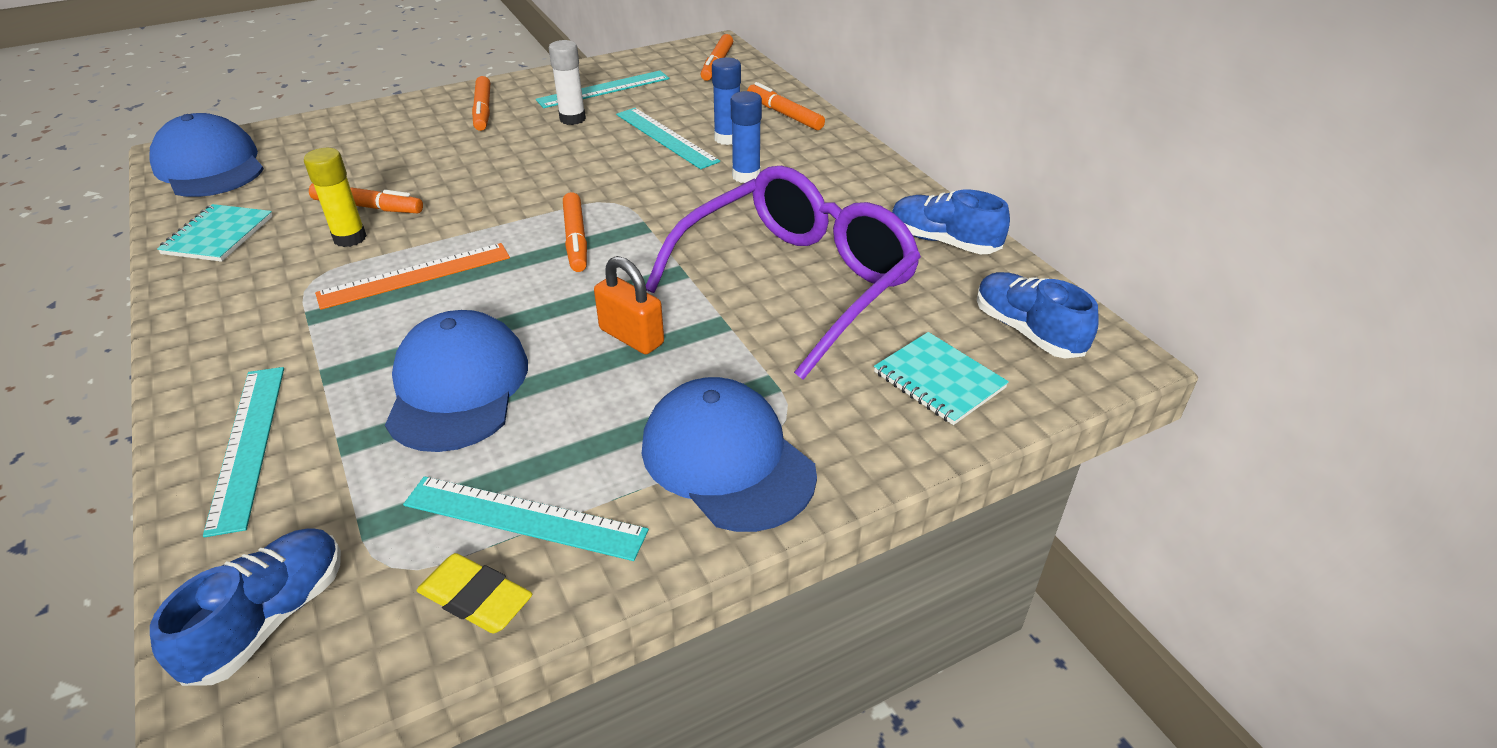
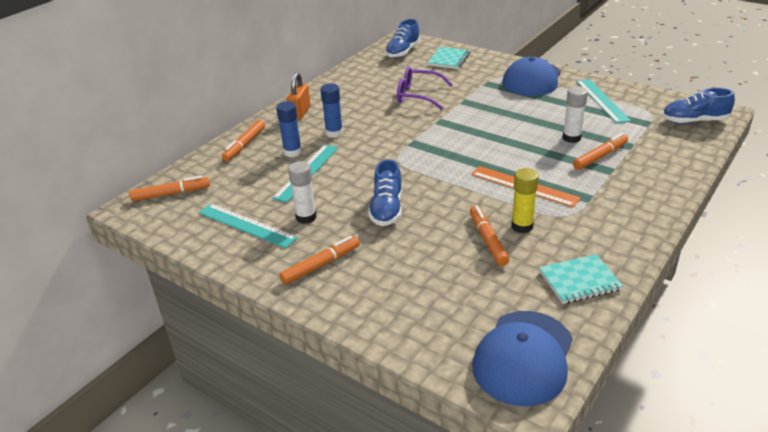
camera: 115 degrees left, 5 degrees down
(248, 445) = (661, 165): turquoise ruler -> none
(457, 387) = (571, 138): blue cap -> white glue stick
(476, 598) = (636, 95): yellow eraser -> none
(576, 239) = (443, 156): orange marker -> orange marker (600, 156)
(631, 336) = (495, 115): orange padlock -> orange padlock (300, 112)
(797, 282) = (417, 95): purple glasses -> purple glasses, size x0.55
(943, 241) = (354, 76): blue shoe -> blue shoe (387, 209)

